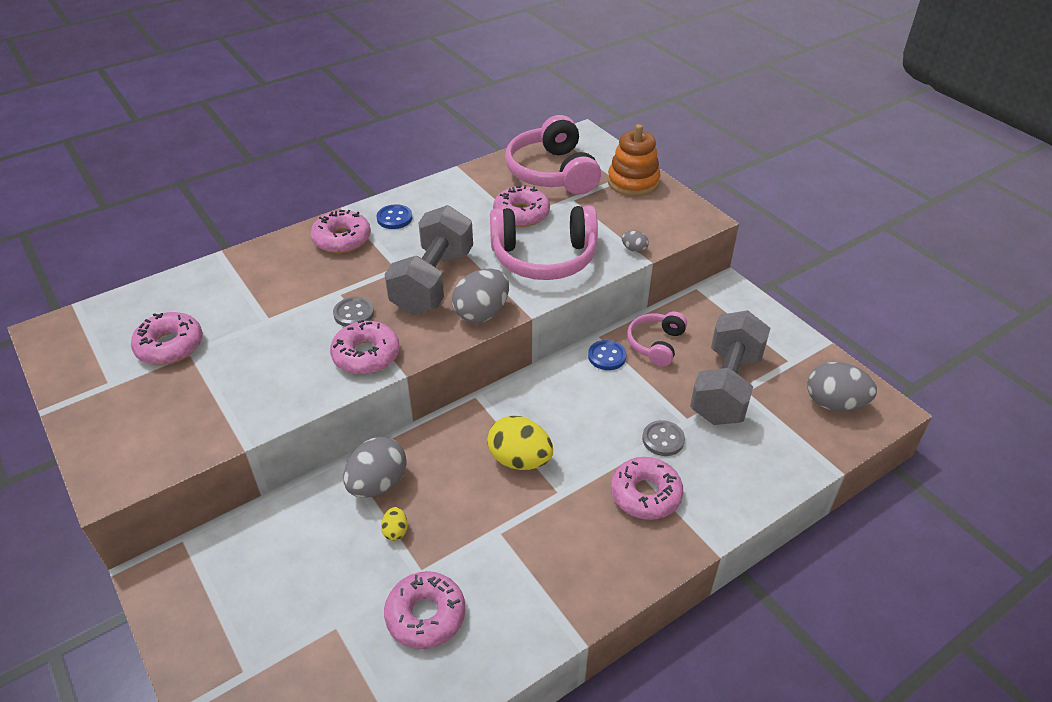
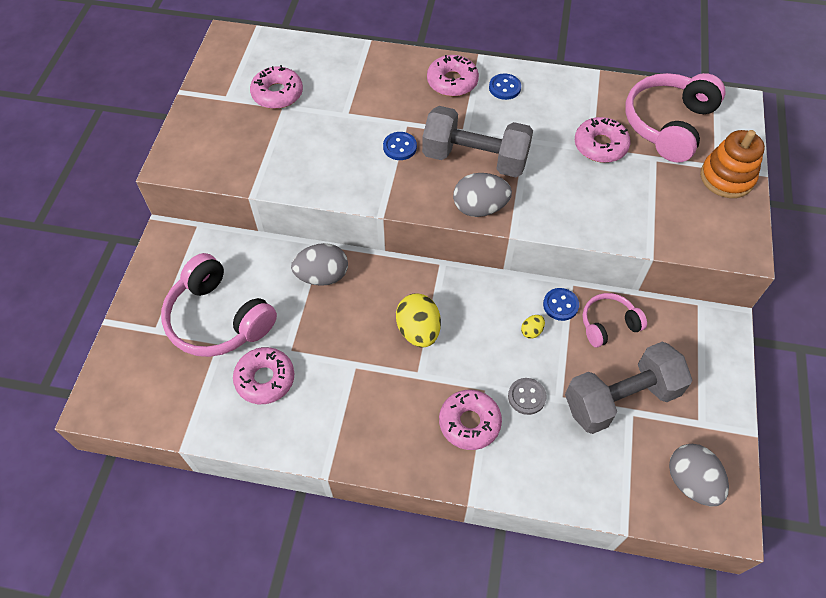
camera: 45 degrees right, 15 degrees up
(354, 313) = (400, 147): grey button -> blue button
(366, 355) = (375, 184): pink donut -> none
(395, 531) = (301, 314): yellow egg -> yellow egg (531, 331)
(433, 281) = (475, 159): grey dumbbell -> grey dumbbell turned 45 degrees clockwise
(544, 257) = (574, 195): pink headphones -> pink headphones (219, 318)
(634, 249) = (652, 238): grey egg -> none

